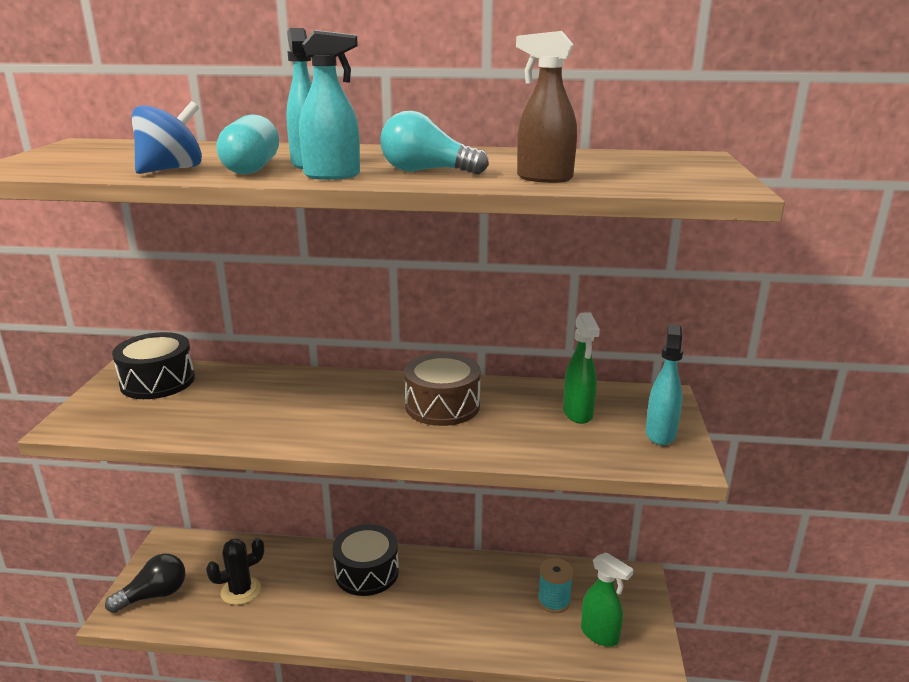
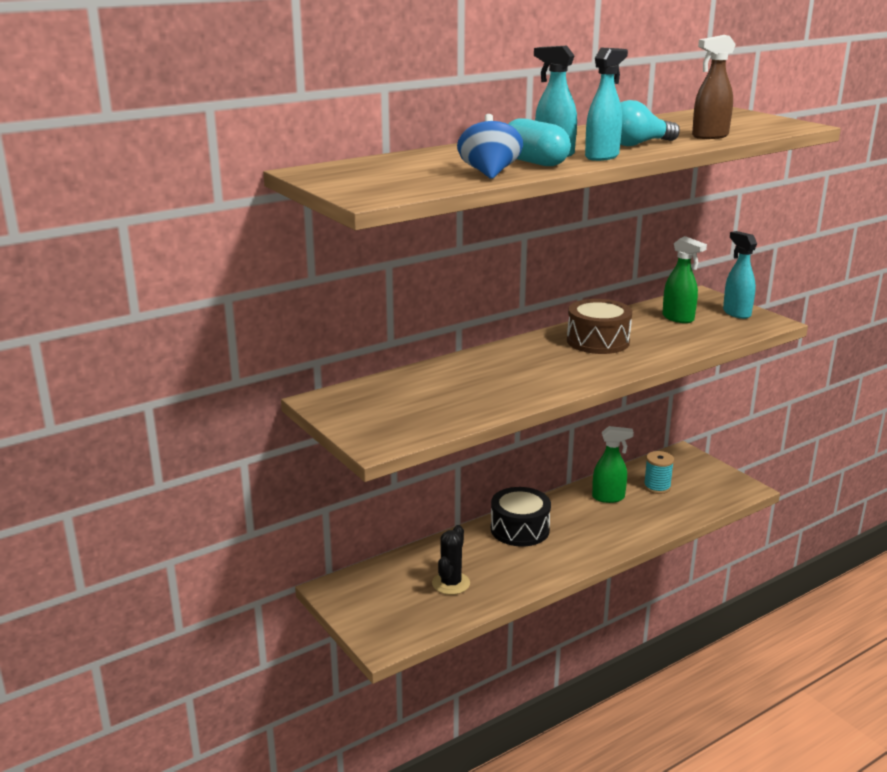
camera: 40 degrees left, 0 degrees up
(154, 595) = (389, 620): black light bulb -> none
(157, 381) = (369, 399): black drum -> none
(600, 635) = (705, 490): green spray bottle -> green spray bottle (608, 497)

